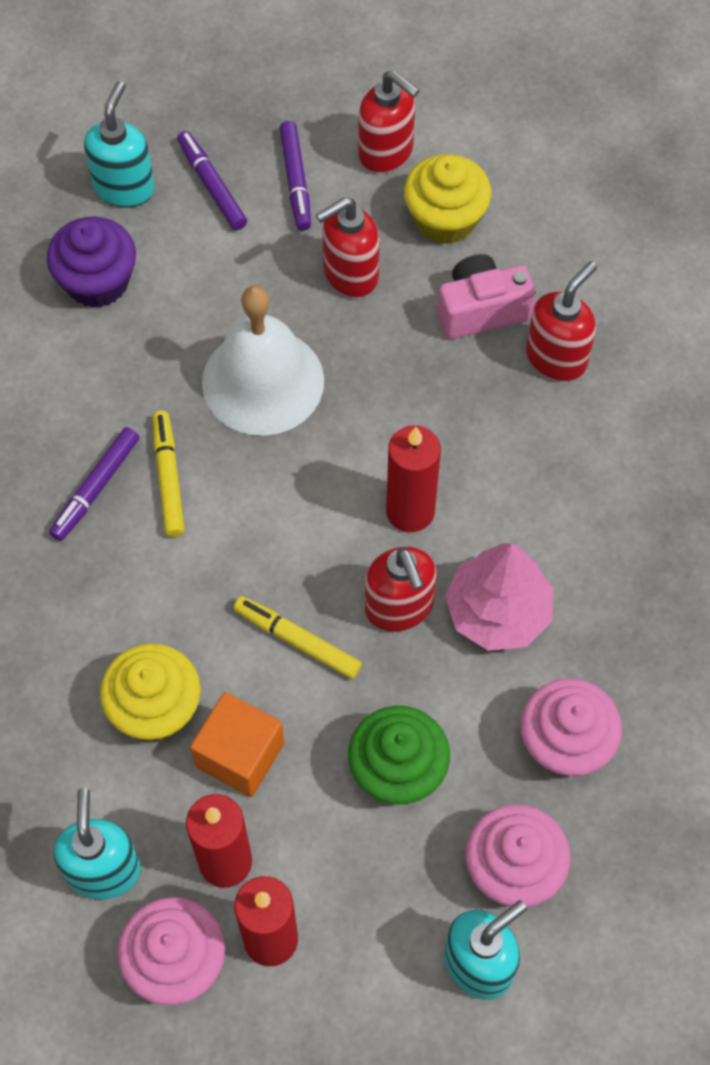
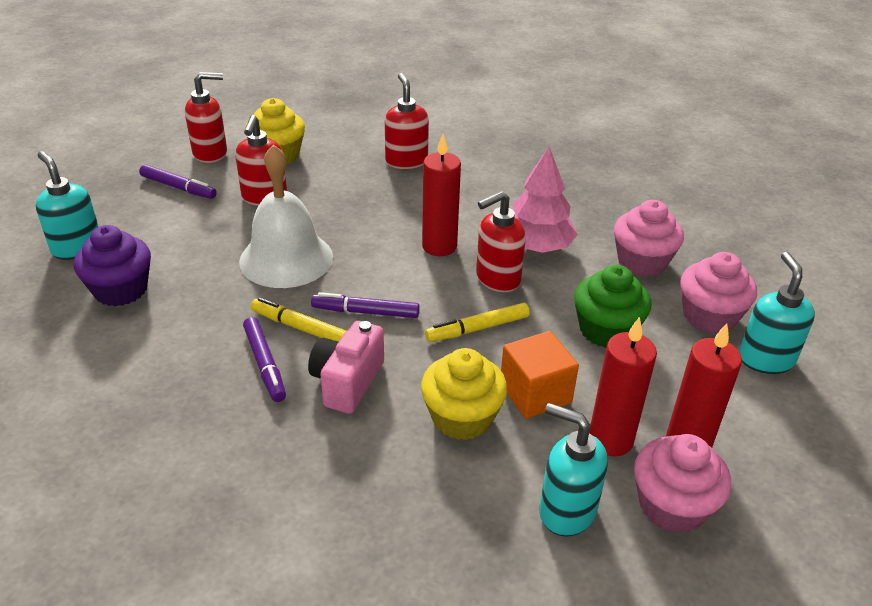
camera: 55 degrees left, 25 degrees down
(212, 185) = (132, 216): purple marker -> purple marker (365, 312)
(399, 607) = (497, 279): red soap dispenser -> red soap dispenser turned 135 degrees clockwise
(481, 310) = (347, 169): pink camera -> pink camera (347, 382)

